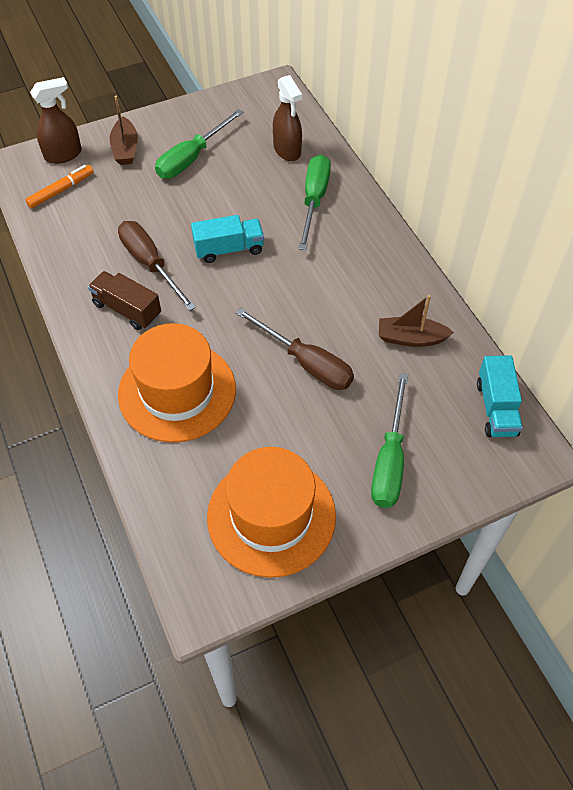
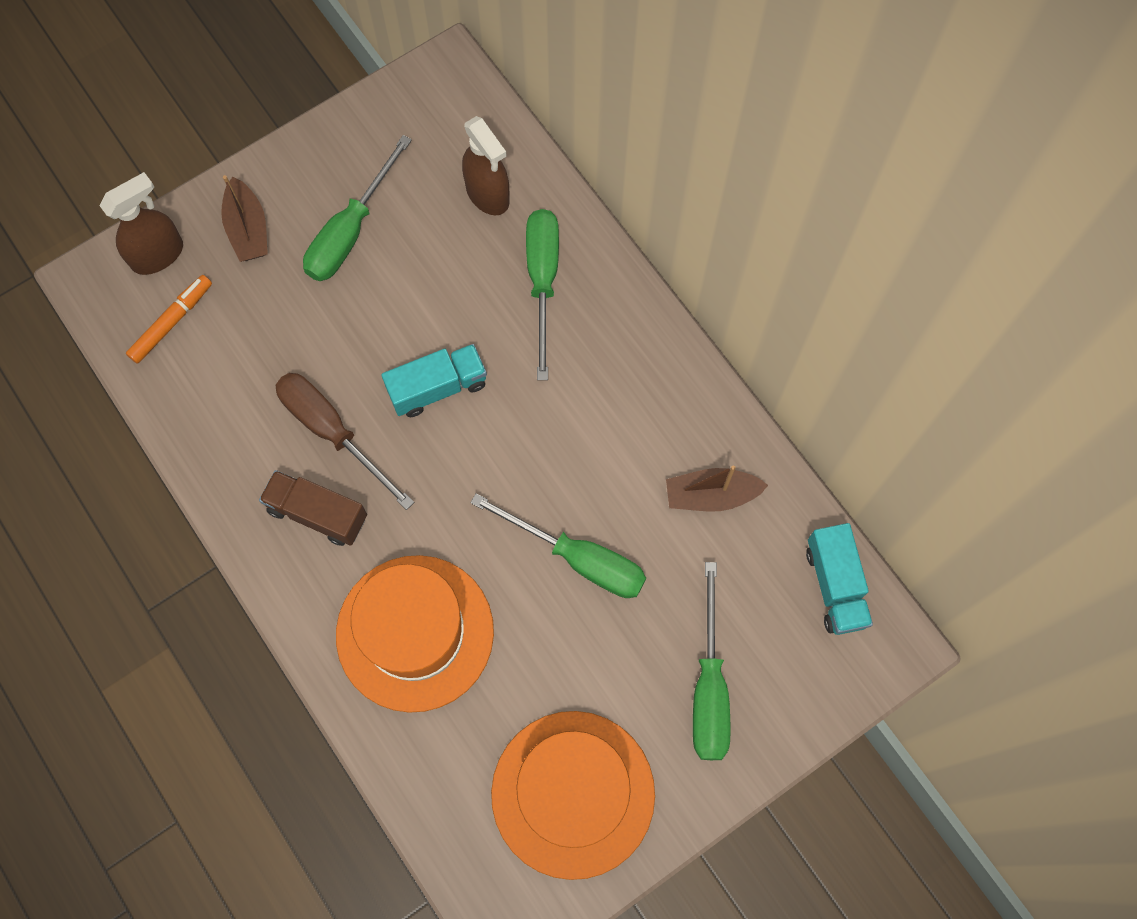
camera: 10 degrees left, 15 degrees up
(306, 363) = (578, 558): brown screwdriver -> green screwdriver

